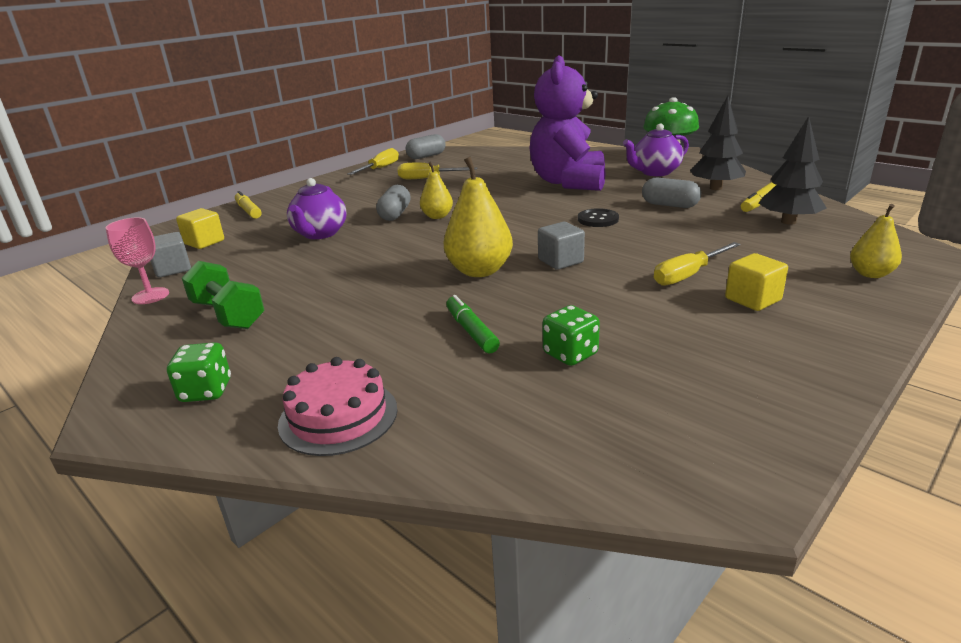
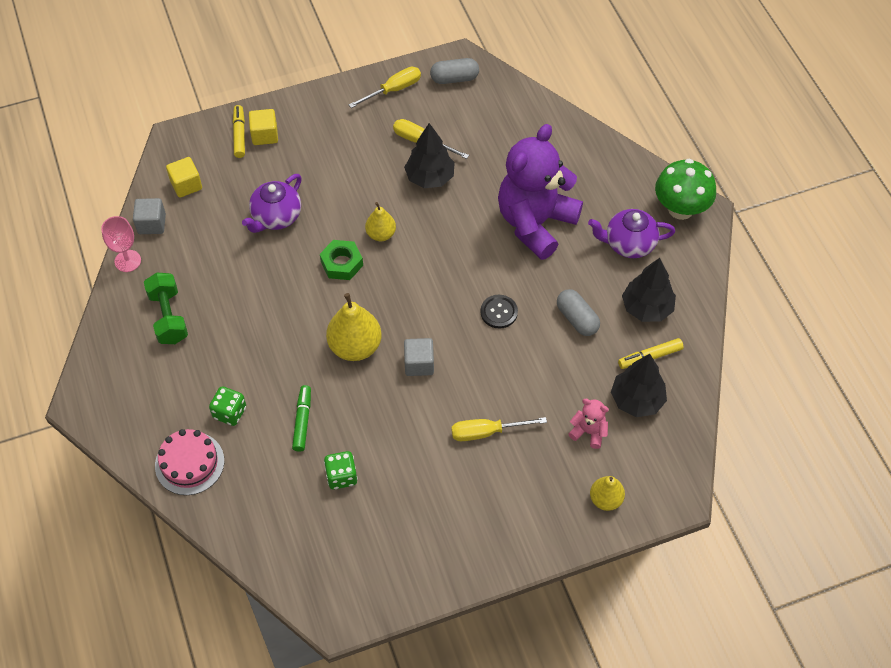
camera: 25 degrees right, 30 degrees up
(206, 391) = (131, 401): green dice -> green dice (230, 412)
(395, 214) = (350, 211): grey capsule -> none
(413, 237) = (341, 263): none -> green nut
(453, 187) = (430, 177): none -> black tree
(752, 299) = (497, 483): yellow cube -> yellow cube (265, 135)
(780, 246) = (588, 432): none -> pink teddy bear

